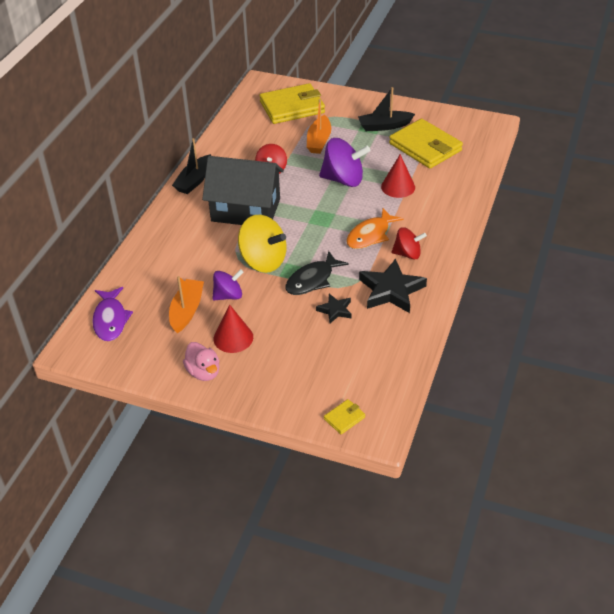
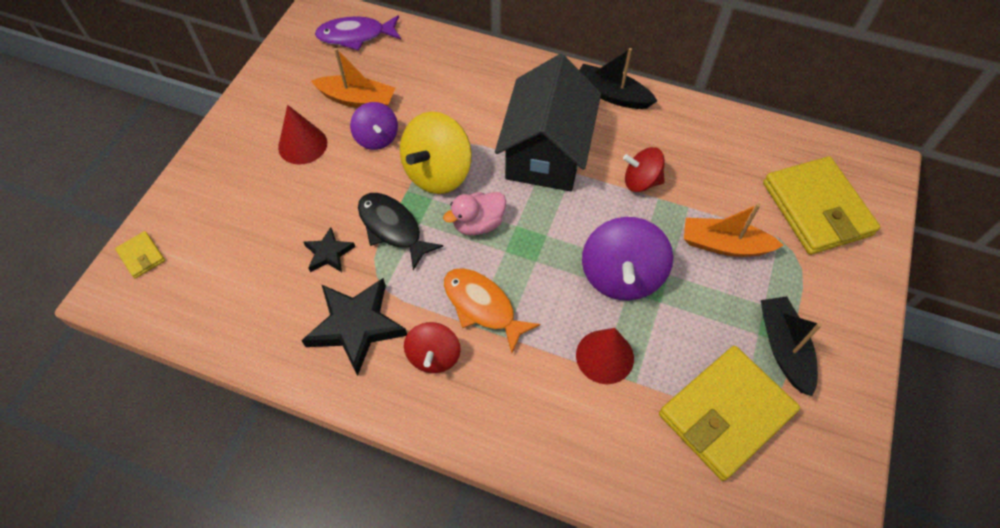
camera: 90 degrees right, 15 degrees up
(203, 372) = (254, 119): pink duck -> pink duck (478, 224)

